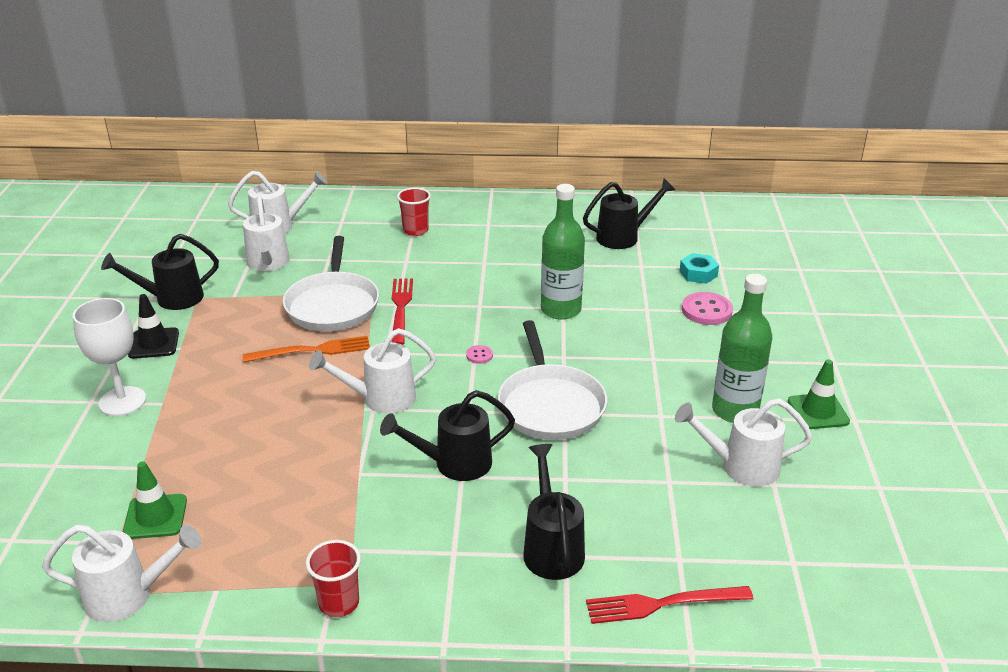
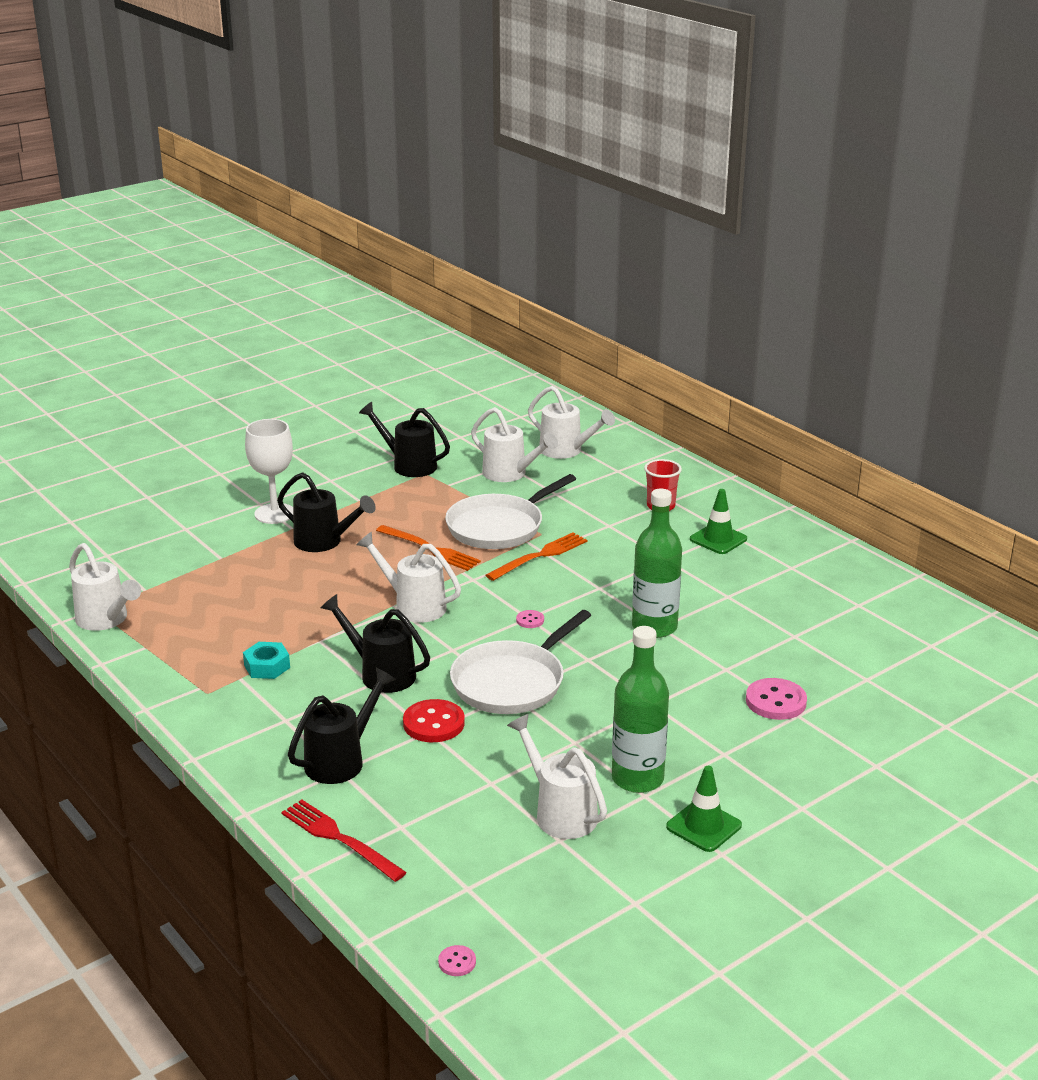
camera: 50 degrees right, 5 degrees down
(154, 343) = (349, 488): black traffic cone -> none
(155, 517) = (182, 589): green traffic cone -> green traffic cone (718, 539)
(268, 263) = (510, 474): white watering can -> white watering can turned 90 degrees counterclockwise
(339, 603) = (184, 698): red cup -> none
(401, 308) = (540, 556): red fork -> orange fork
(558, 471) = (433, 723): none -> red button
(623, 237) = (828, 605): black watering can -> black watering can (324, 542)
(698, 273) = (833, 671): turquoise nut -> turquoise nut (267, 666)
(883, 615) = (457, 962): none -> pink button

